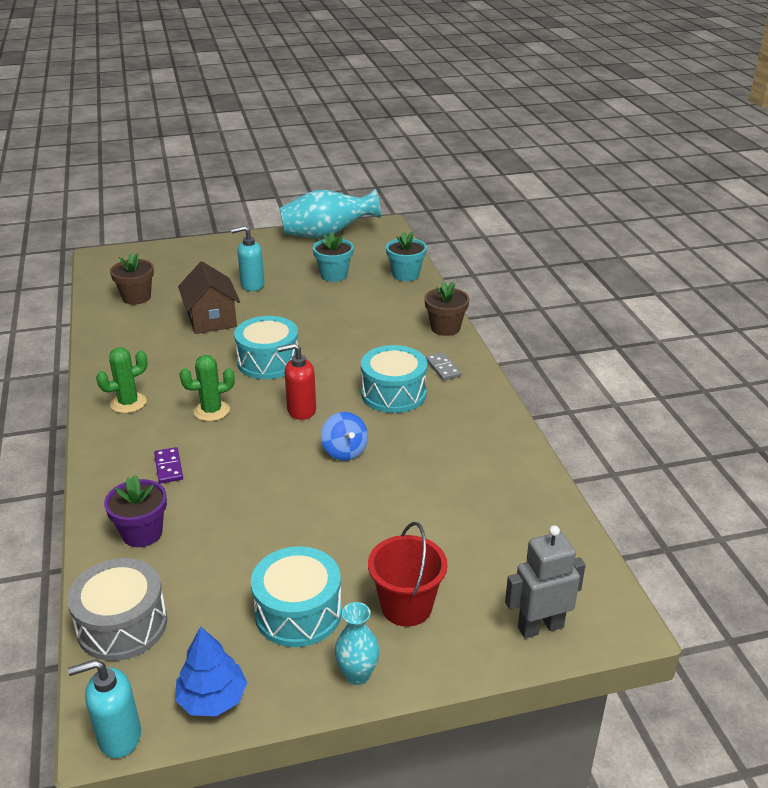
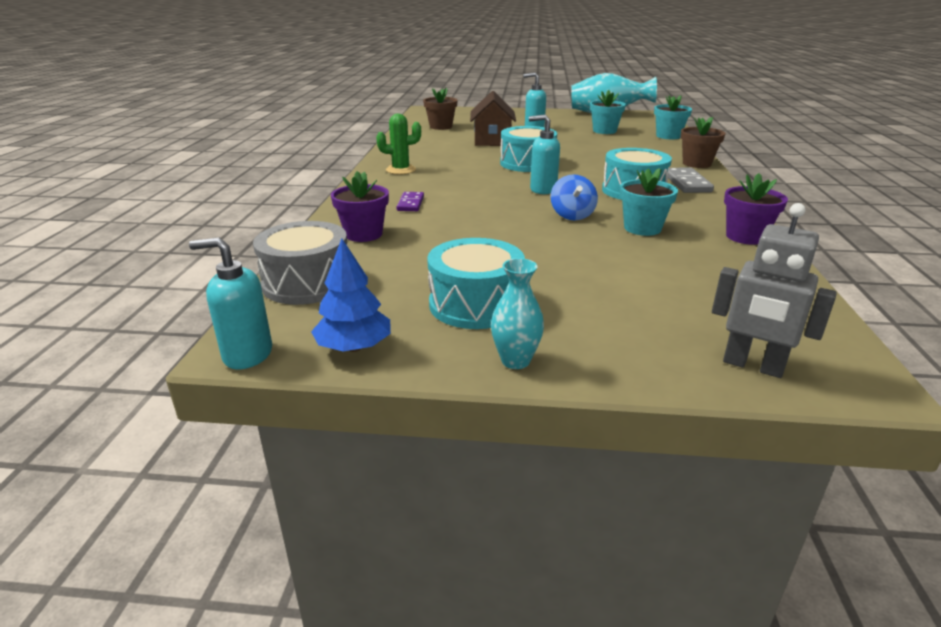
camera: 20 degrees right, 5 degrees down
(211, 411) = (465, 181): green cactus -> none
(301, 410) = (543, 189): red soap dispenser -> turquoise soap dispenser
(406, 606) = (593, 321): red bucket -> none
(417, 458) = (642, 228): none -> turquoise flower pot
(443, 368) = (687, 183): grey domino -> grey domino, size x1.50
(511, 450) = (745, 237): none -> purple flower pot
(540, 627) = (752, 366): grey robot -> grey robot turned 150 degrees counterclockwise

